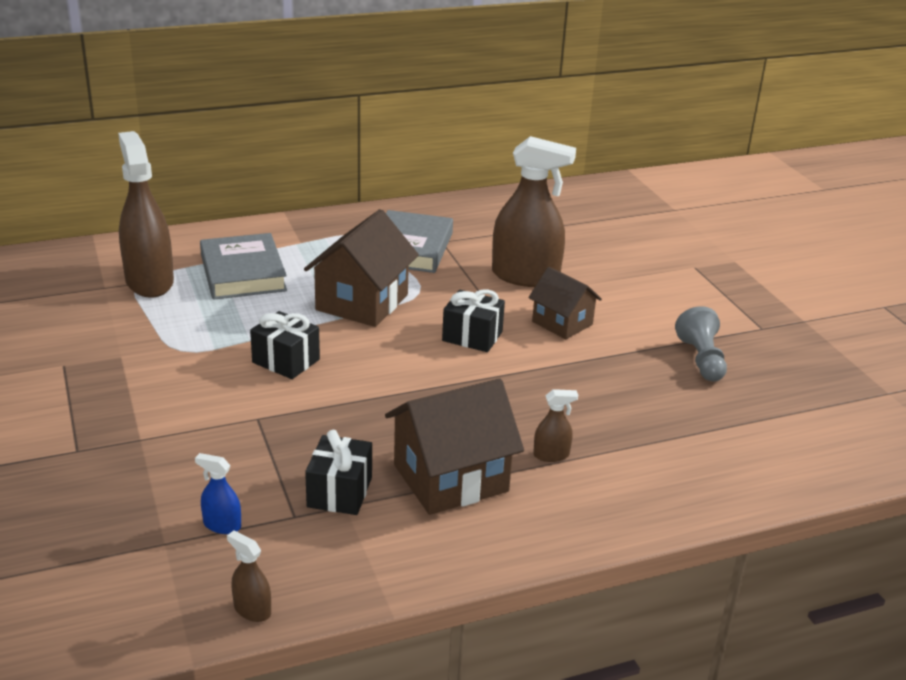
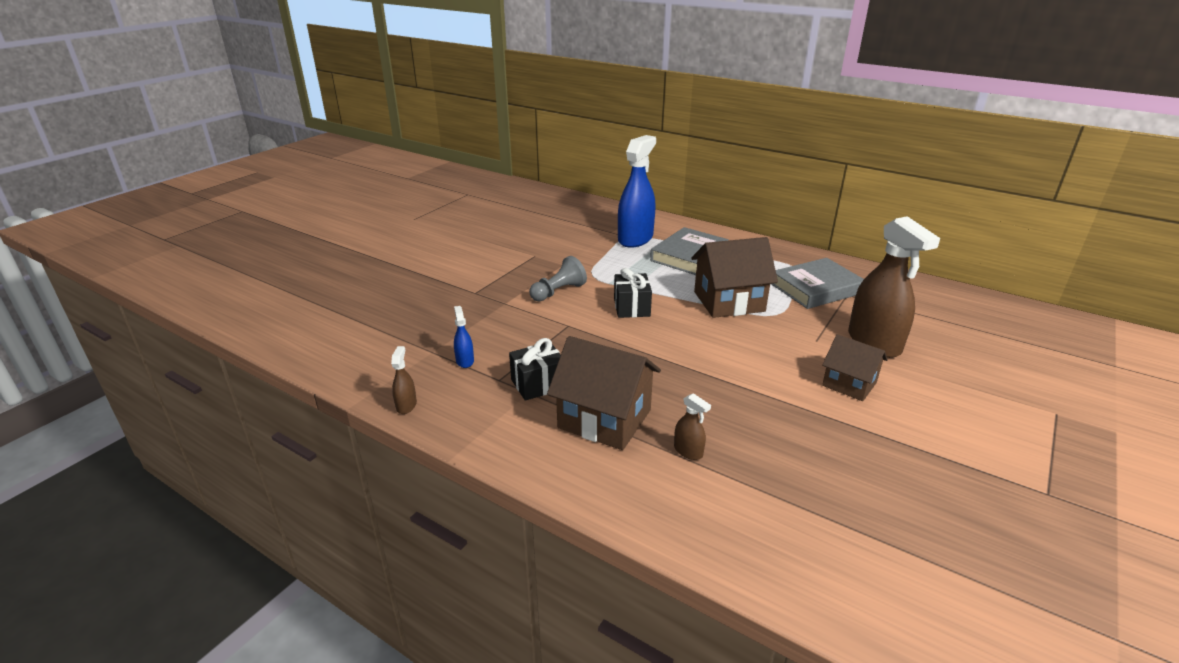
camera: 55 degrees right, 0 degrees up
(149, 282) = (635, 239): brown spray bottle -> blue spray bottle
(472, 336) = (765, 355): black gift -> none
(562, 323) = (849, 384): brown house -> brown house turned 60 degrees counterclockwise
(701, 359) = (932, 476): grey pawn -> grey pawn (558, 292)

